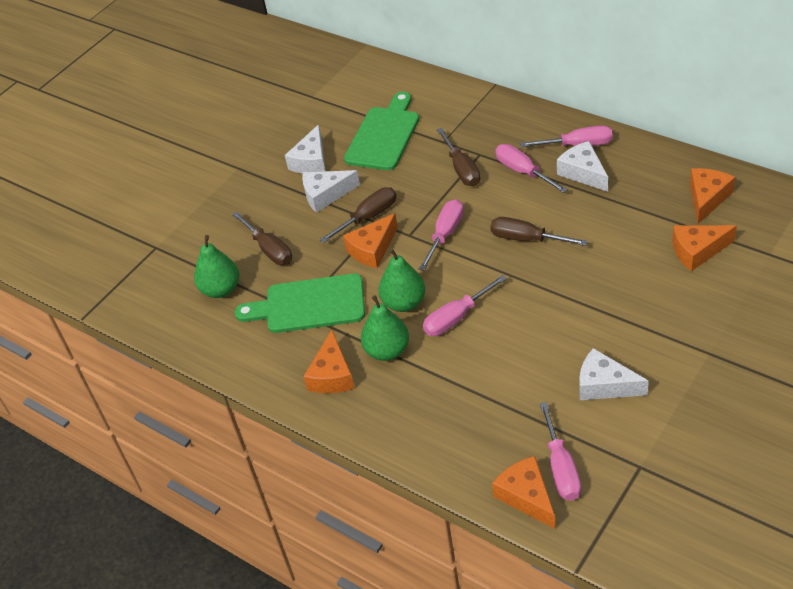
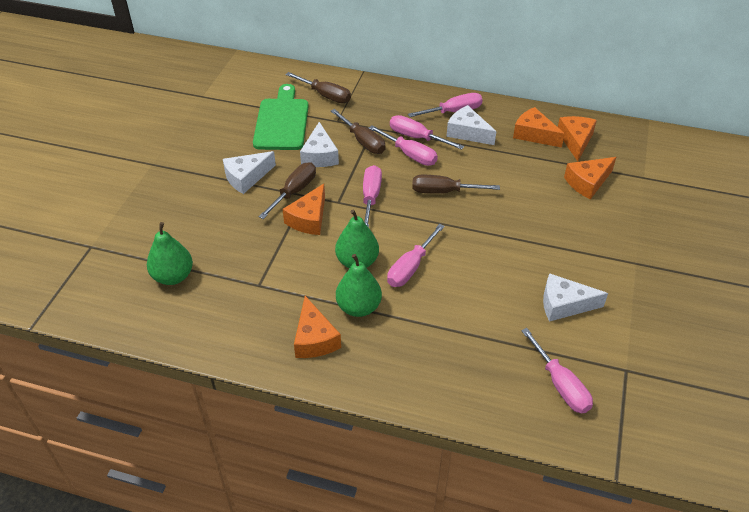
camera: 25 degrees left, 0 degrees up
(269, 249) = (209, 232): brown screwdriver -> brown screwdriver (325, 95)
(309, 305) = (267, 277): green cutting board -> none
(311, 161) = (222, 150): white cheese -> white cheese (320, 155)
(506, 191) = (409, 154): none -> pink screwdriver
(526, 496) = (542, 418): orange cheese -> orange cheese (534, 134)

